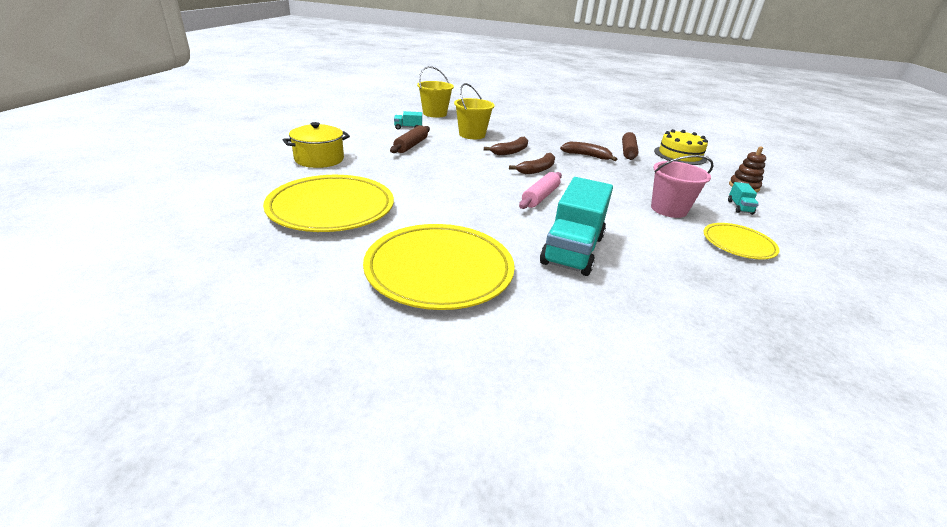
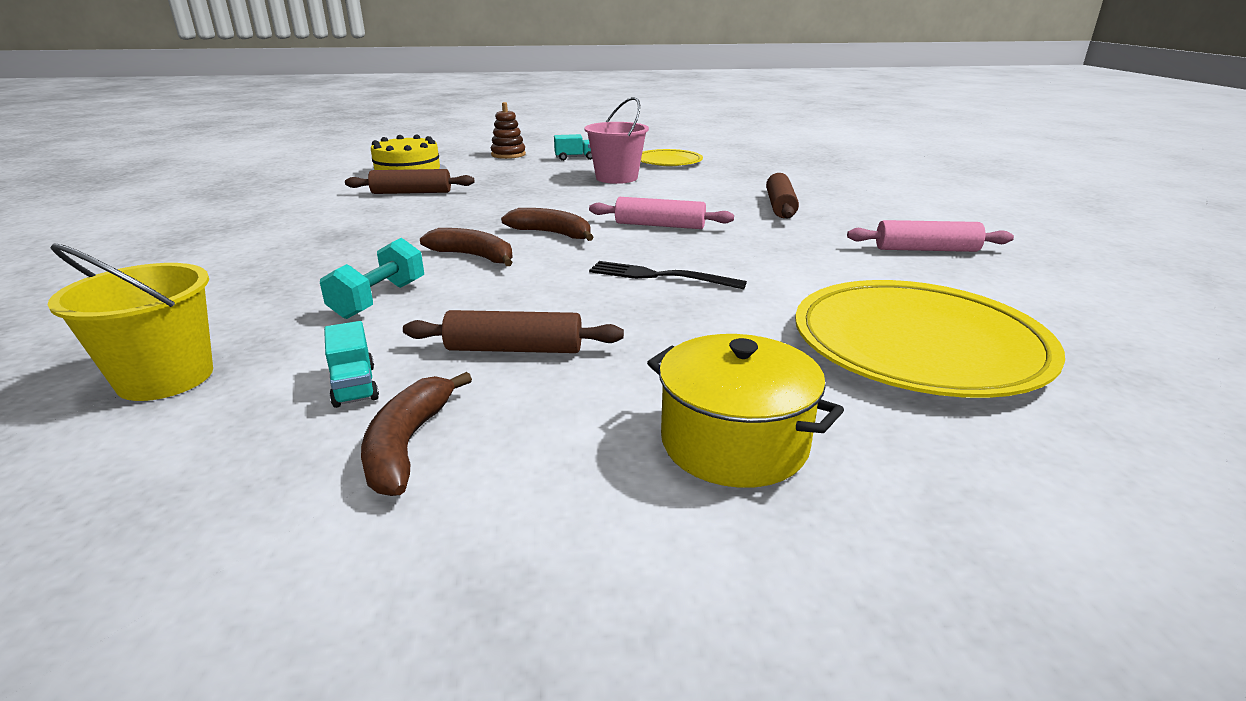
camera: 105 degrees left, 5 degrees down
(439, 270) = (926, 249): yellow plate -> pink rolling pin
(458, 179) = (658, 276): none -> black fork
(472, 135) = (379, 299): yellow bucket -> turquoise dumbbell
(572, 250) = (780, 206): turquoise truck -> brown rolling pin
(587, 156) = (454, 211): brown banana -> brown banana (408, 444)

